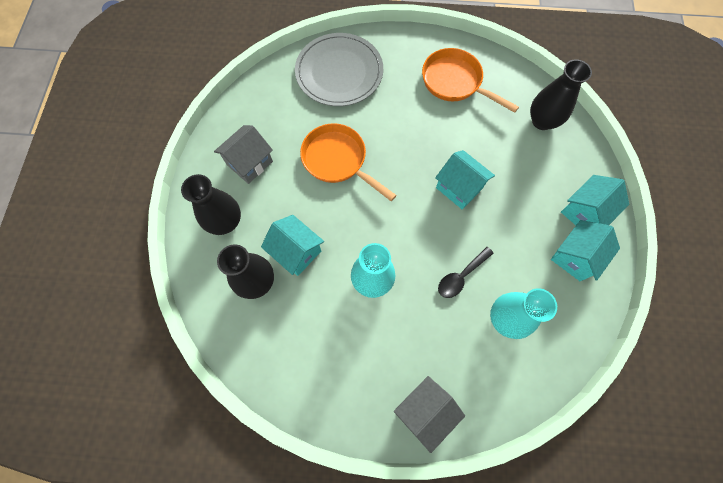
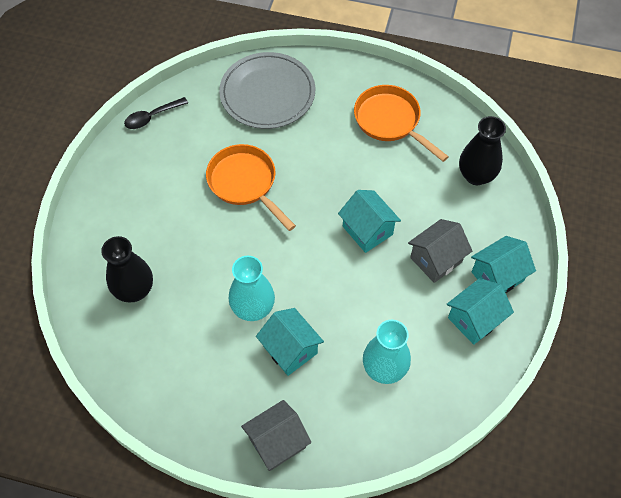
camera: 10 degrees right, 10 degrees down
(225, 222) = (115, 226): black vase -> none
(250, 163) = (152, 172): grey house -> grey house (436, 260)
(296, 252) = (181, 267): turquoise house -> turquoise house (290, 349)
(461, 276) = (347, 319): black spoon -> black spoon (152, 117)

